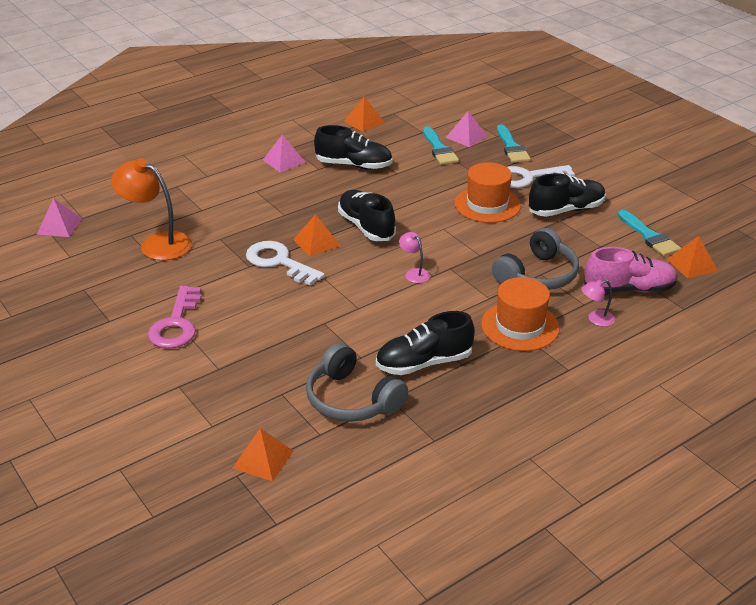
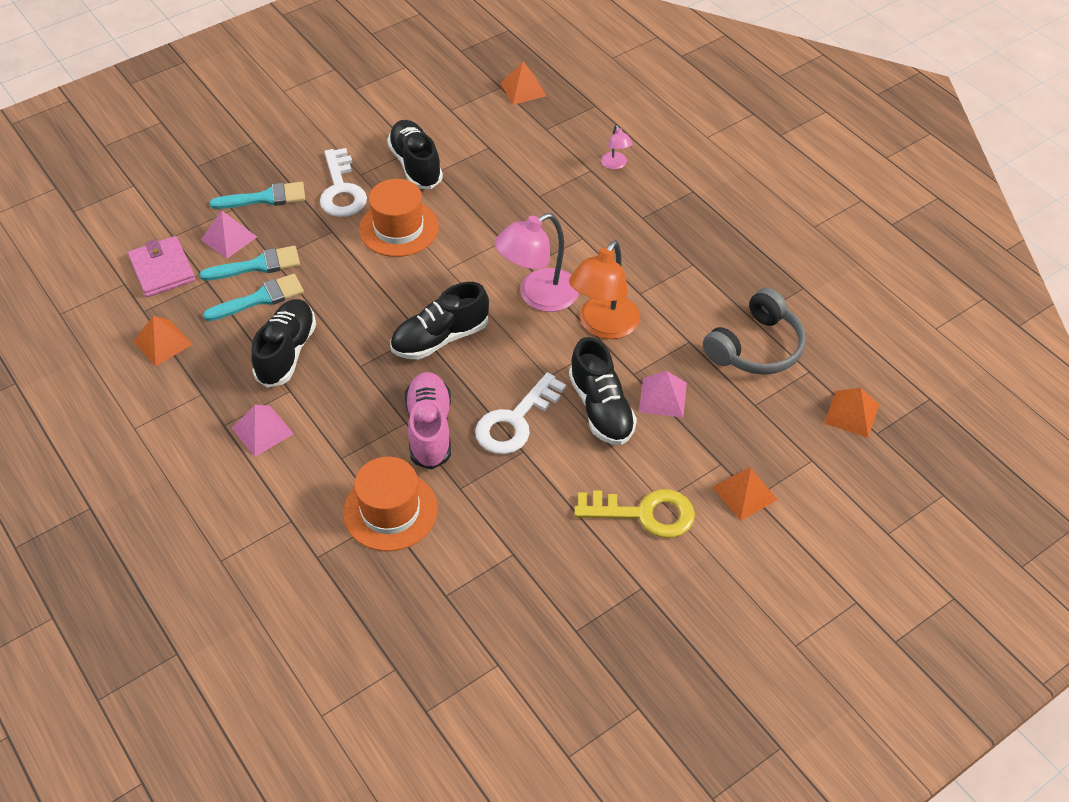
camera: 90 degrees left, 15 degrees up
(59, 226) = (417, 696): pink pyramid -> pink pyramid (662, 397)
(157, 243) = (468, 559): orange lamp -> orange lamp (603, 326)
(176, 324) = (644, 513): pink key -> yellow key
(316, 242) = (473, 386): orange pyramid -> orange pyramid (744, 493)
(414, 273) = (538, 296): pink lamp -> pink lamp, size x2.10
(424, 363) = (694, 292): black shoe -> black shoe (601, 408)
(432, 116) = (162, 269): none -> pink wallet
(520, 326) = (629, 218): orange hat -> orange hat (390, 511)
(537, 275) = (541, 198): grey headphones -> none
(629, 289) = (565, 136): pink shoe -> pink shoe (429, 429)
(649, 236) = (472, 110): turquoise brush -> turquoise brush (260, 298)

